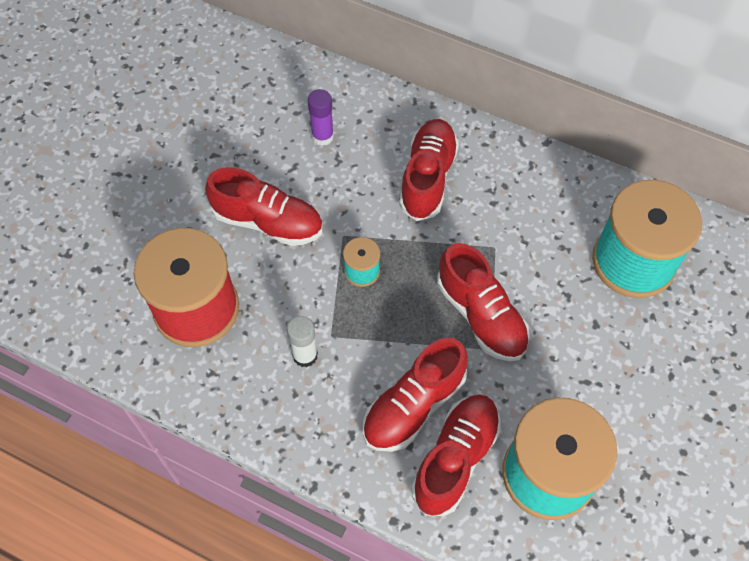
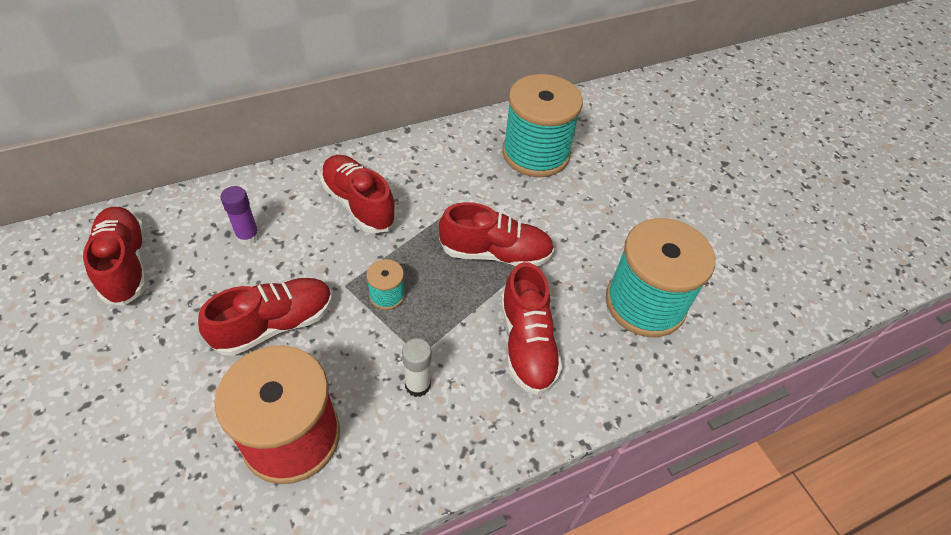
camera: 55 degrees left, 10 degrees down
(455, 459) = (590, 348): red shoe -> red shoe (125, 264)

